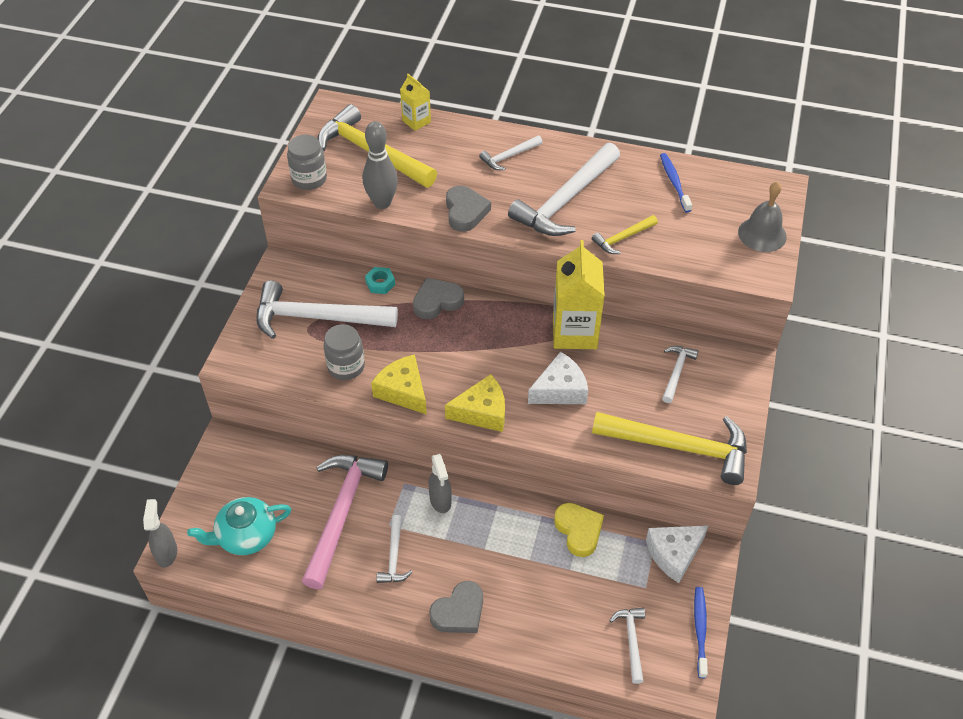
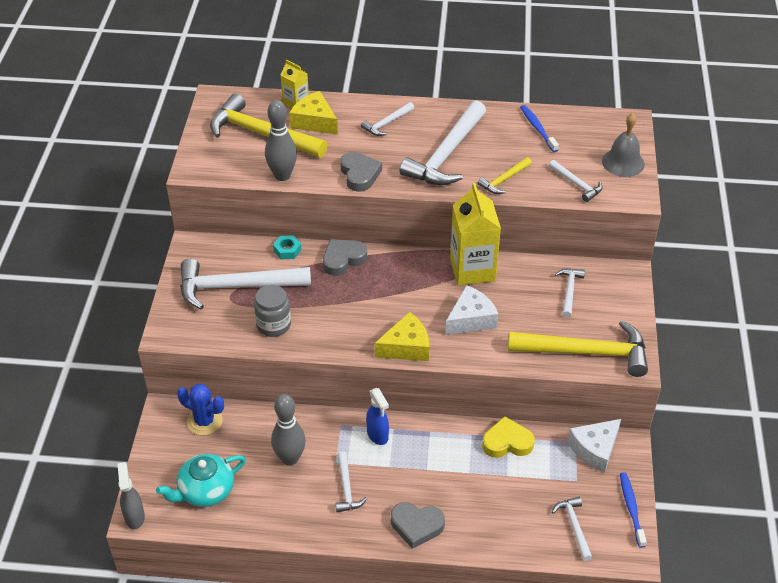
camera: 10 degrees left, 5 degrees down
(263, 457) = (204, 421): none -> blue cactus
(309, 179) = (210, 163): grey jar -> none
(342, 513) = (290, 458): pink hammer -> grey bowling pin
(403, 391) = (331, 339): yellow cheese -> yellow cheese (314, 121)
(440, 501) = (377, 435): grey spray bottle -> blue spray bottle
(459, 612) = (416, 526): grey heart -> grey heart turned 60 degrees clockwise
(579, 531) = (507, 442): yellow heart -> yellow heart turned 60 degrees counterclockwise
(703, 254) = (576, 184): none -> white hammer

